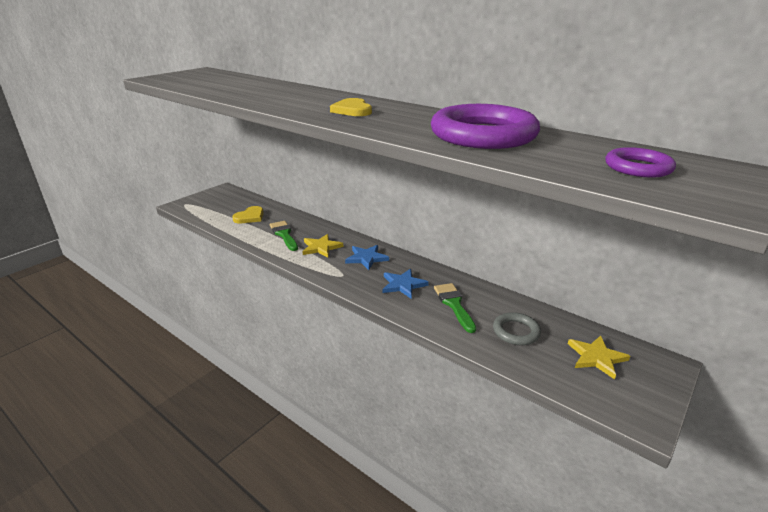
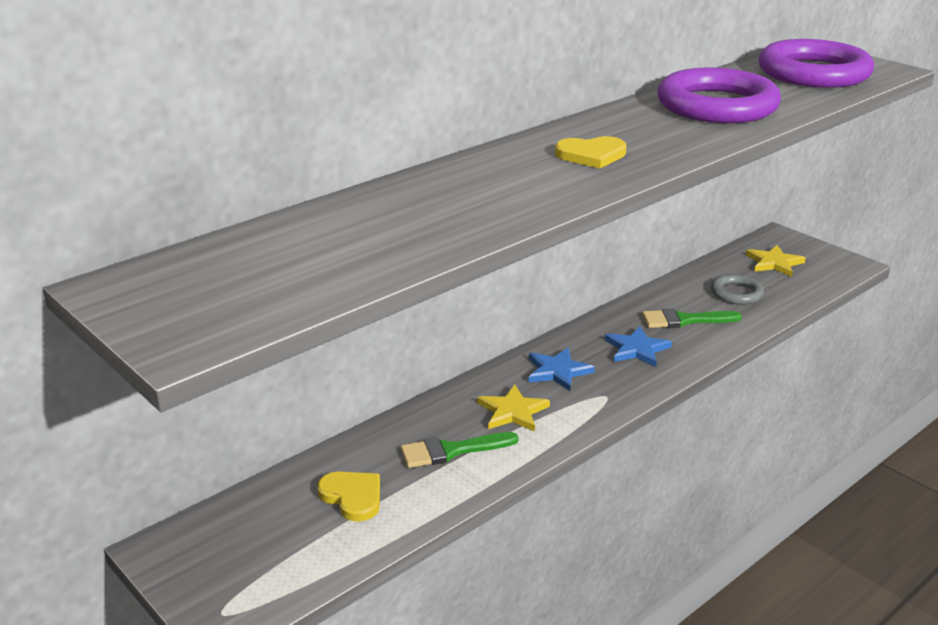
camera: 80 degrees left, 0 degrees up
(638, 167) = (813, 73): purple ring -> purple ring, size x2.00

